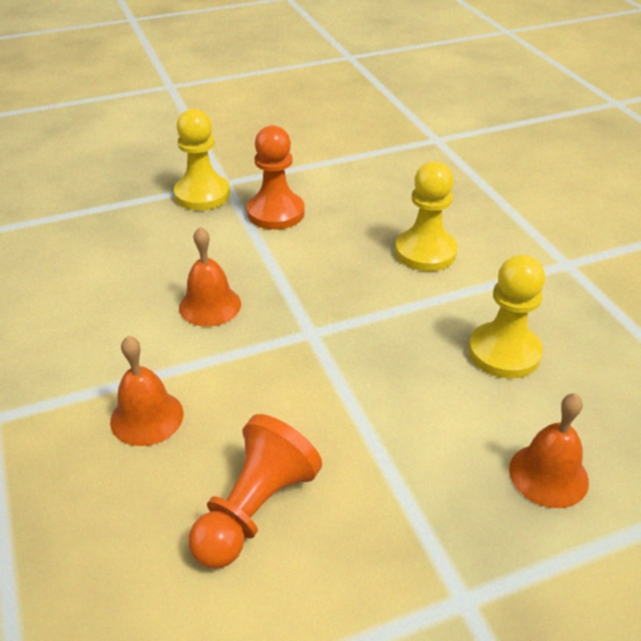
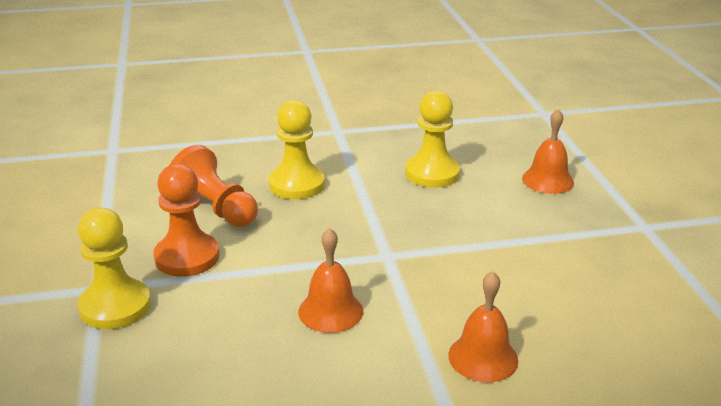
camera: 80 degrees left, 10 degrees down
(255, 509) = (584, 301): orange pawn -> orange pawn (215, 209)

